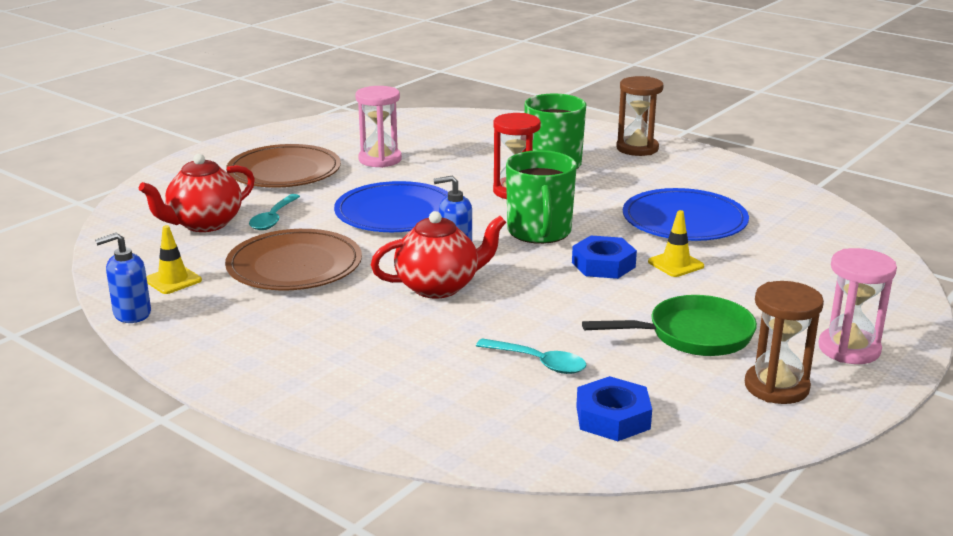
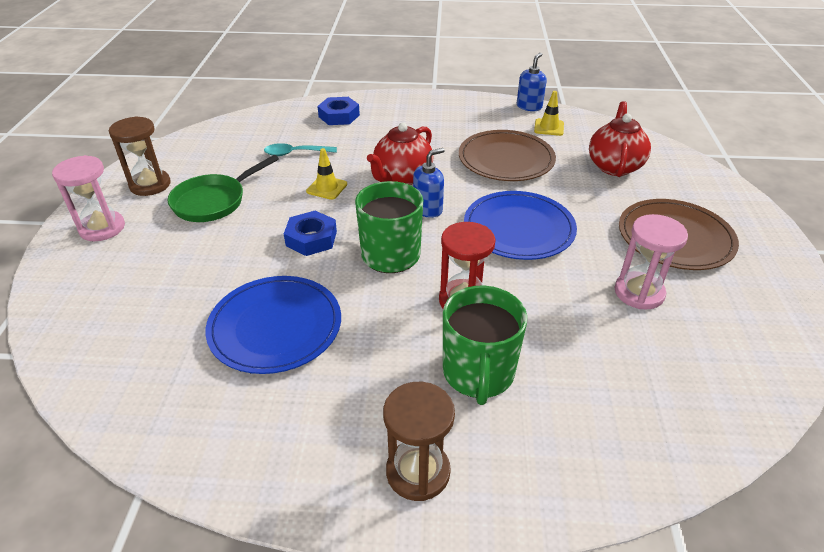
camera: 145 degrees right, 15 degrees up
(273, 219) = (585, 187): turquoise spoon -> none
(613, 417) = (236, 140): blue nut -> blue nut (339, 116)
(675, 264) = (255, 262): yellow traffic cone -> yellow traffic cone (327, 188)

